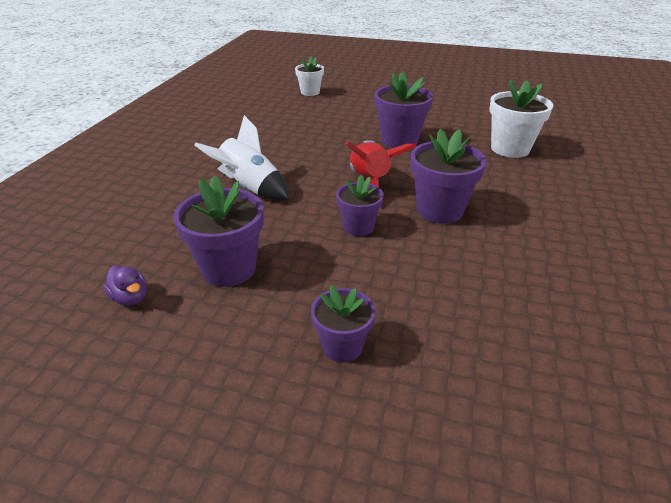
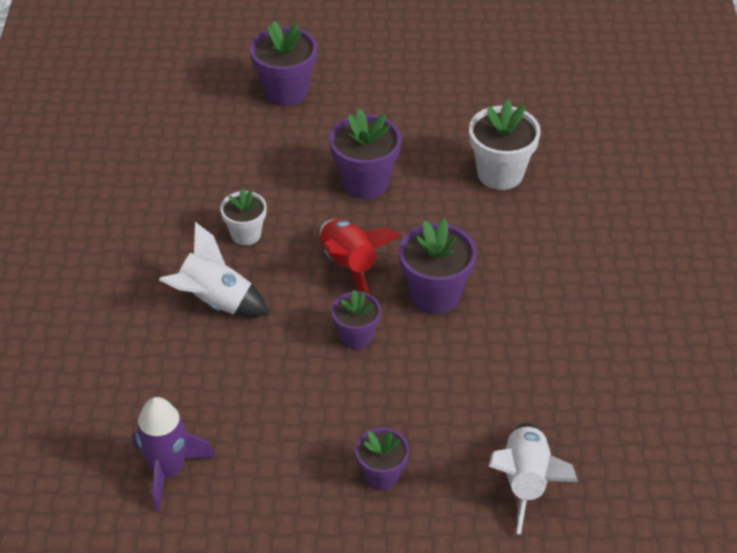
camera: 15 degrees left, 10 degrees up
(130, 298) = (168, 470): purple duck -> purple rocket
(229, 268) = (245, 417): purple flower pot -> purple flower pot (286, 91)
(310, 92) = (214, 94): white flower pot -> white flower pot (246, 234)
(514, 390) = (525, 482): none -> white rocket

